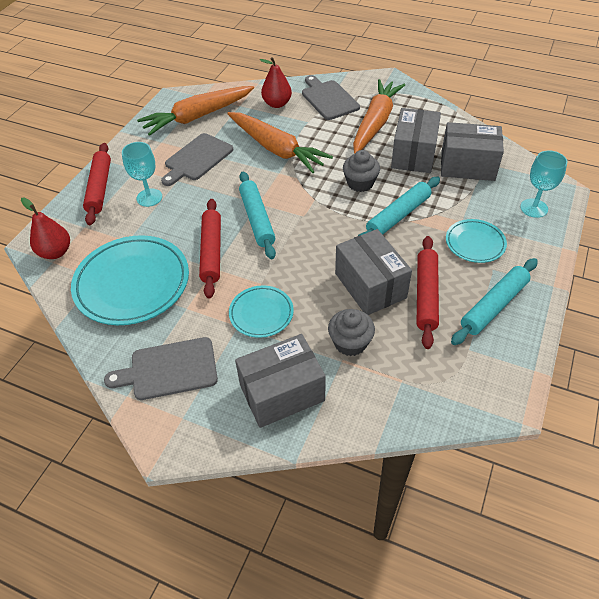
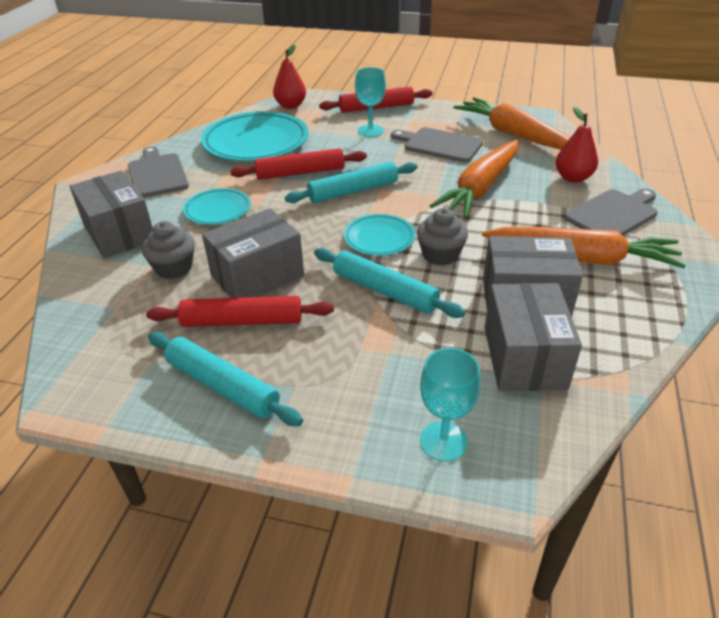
camera: 80 degrees right, 10 degrees down
(475, 243) = (343, 366): turquoise plate -> turquoise plate (379, 238)

